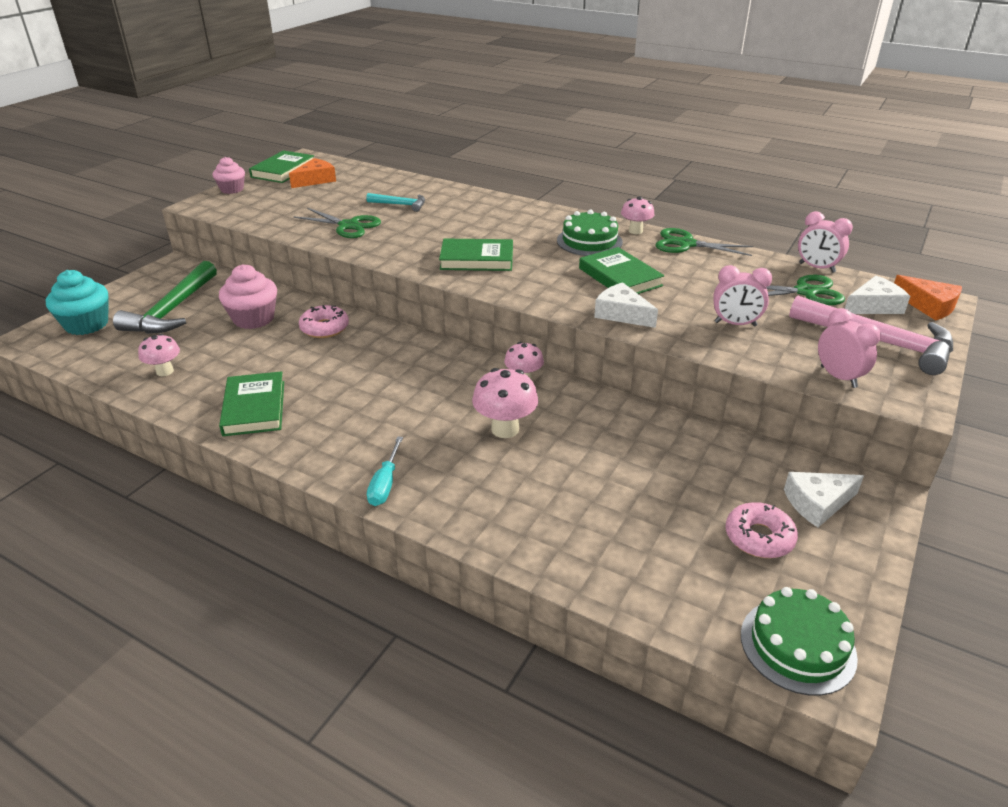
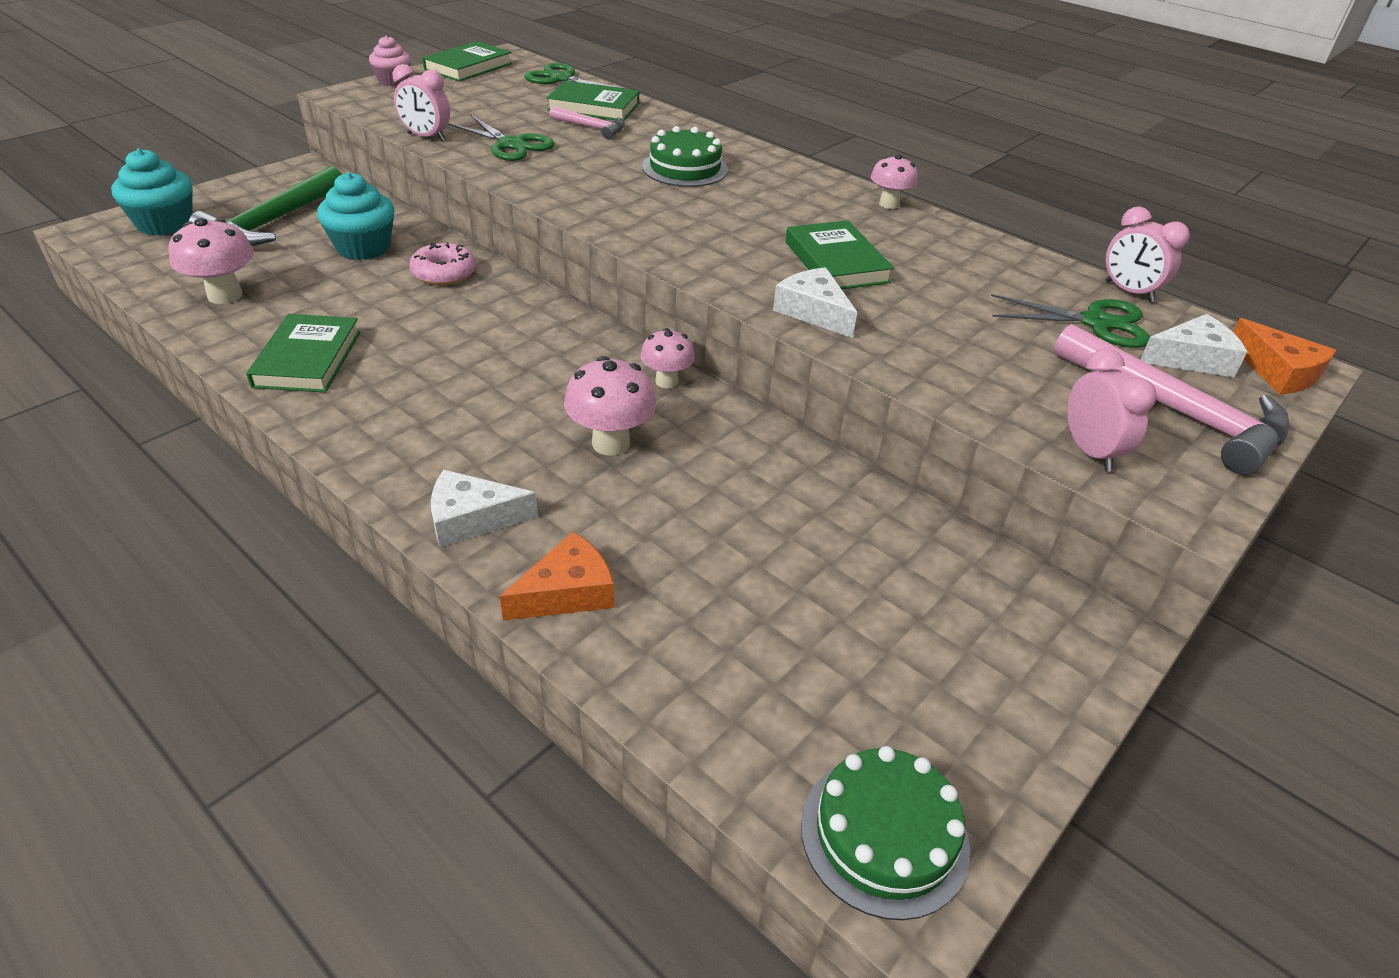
camera: 10 degrees right, 5 degrees up
(165, 371) = (225, 295): pink mushroom -> pink mushroom, size x1.52
(253, 319) = (363, 248): pink cupcake -> turquoise cupcake
(315, 180) = (502, 83): orange cheese -> orange cheese (567, 592)
(385, 484) = (420, 487): turquoise screwdriver -> none
(400, 205) = (591, 127): turquoise hammer -> pink hammer
(477, 259) = (654, 210): green book -> green book (594, 107)
(589, 241) = (818, 208): green cake -> green cake (685, 168)
(686, 244) = (952, 231): green scissors -> green scissors (561, 79)
(735, 324) = (970, 351): pink clock -> pink clock (426, 137)
(759, 537) = (896, 662): pink donut -> none
(817, 503) = (1005, 630): white cheese -> white cheese (472, 518)

